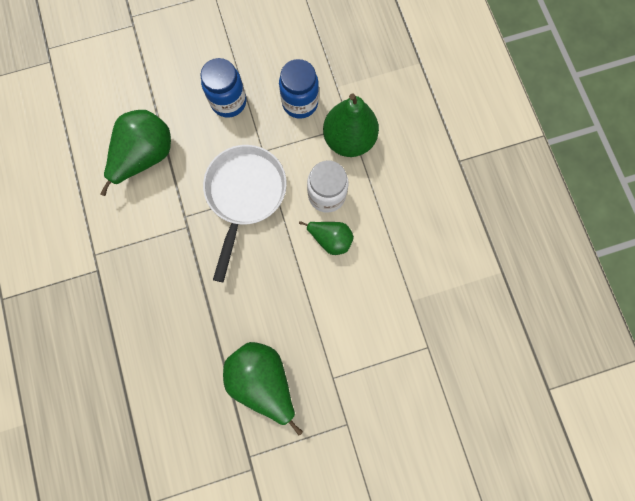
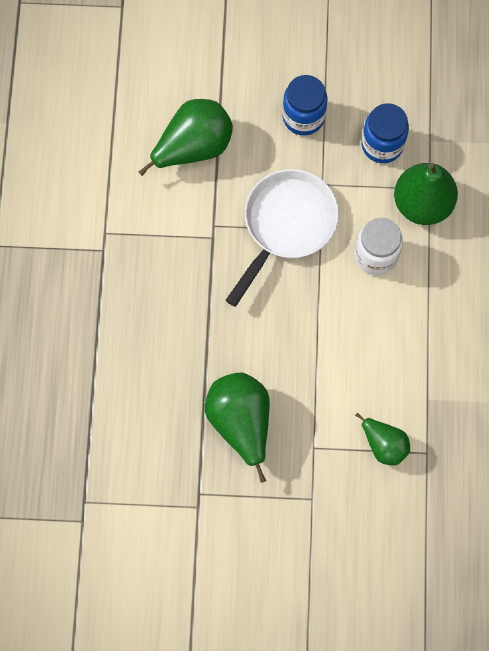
camera: 20 degrees right, 5 degrees down
(330, 239) = (363, 304): green pear -> green pear (384, 444)

